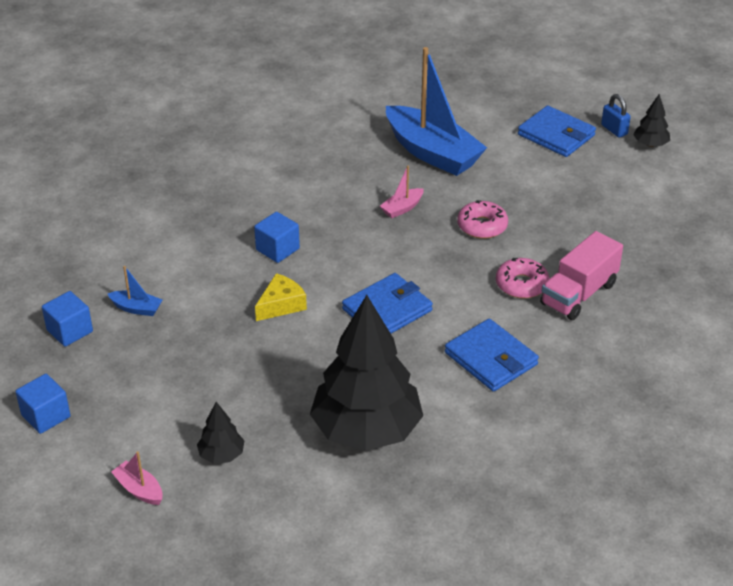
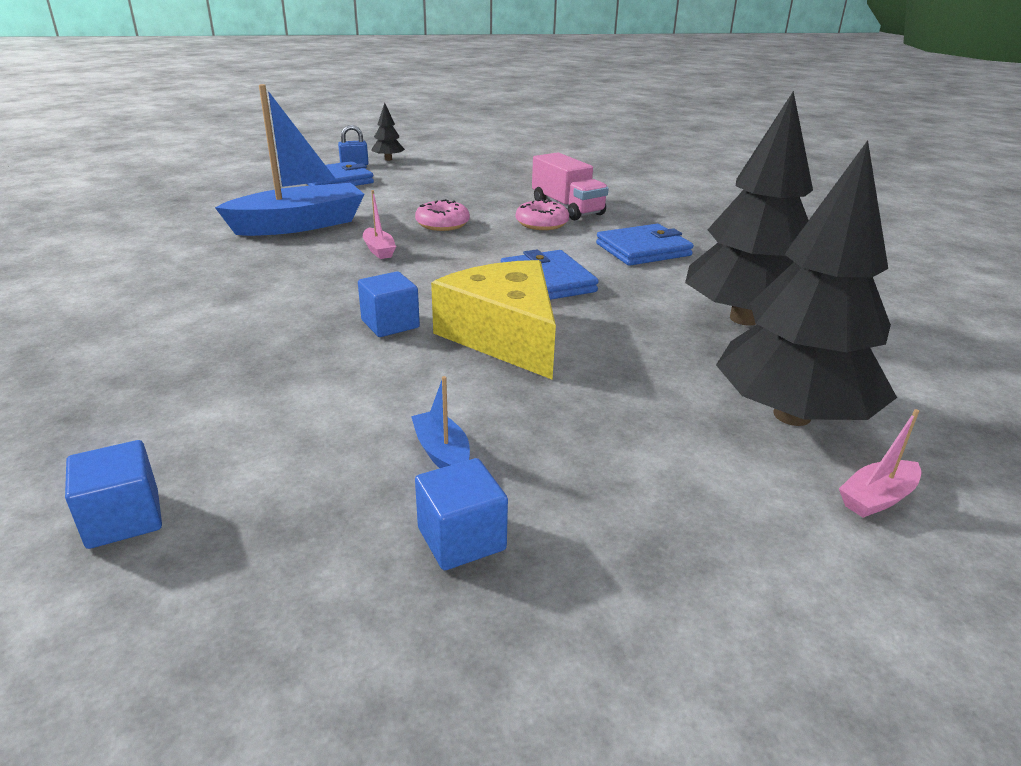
camera: 75 degrees left, 10 degrees down
(46, 416) = (698, 597): blue cube -> blue cube (123, 519)
(136, 308) = (442, 453): blue boat -> blue boat turned 60 degrees counterclockwise
(221, 455) = (792, 415): black tree -> black tree, size x2.39
(281, 305) = (504, 336): yellow cheese -> yellow cheese, size x1.99

